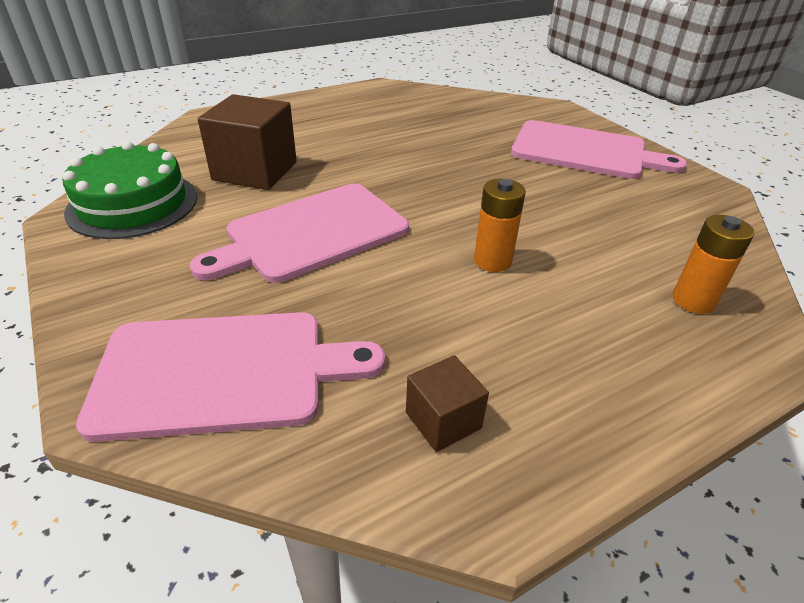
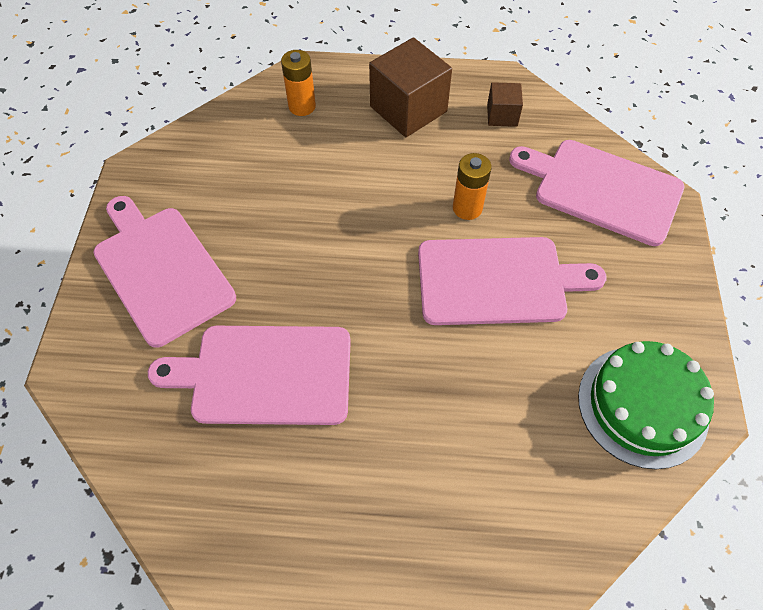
camera: 145 degrees left, 20 degrees up
(255, 171) = (507, 408): brown cube -> brown cube (408, 109)
(444, 136) = (265, 374): none -> pink cutting board
(492, 261) = (387, 189): orange battery -> orange battery (467, 208)

